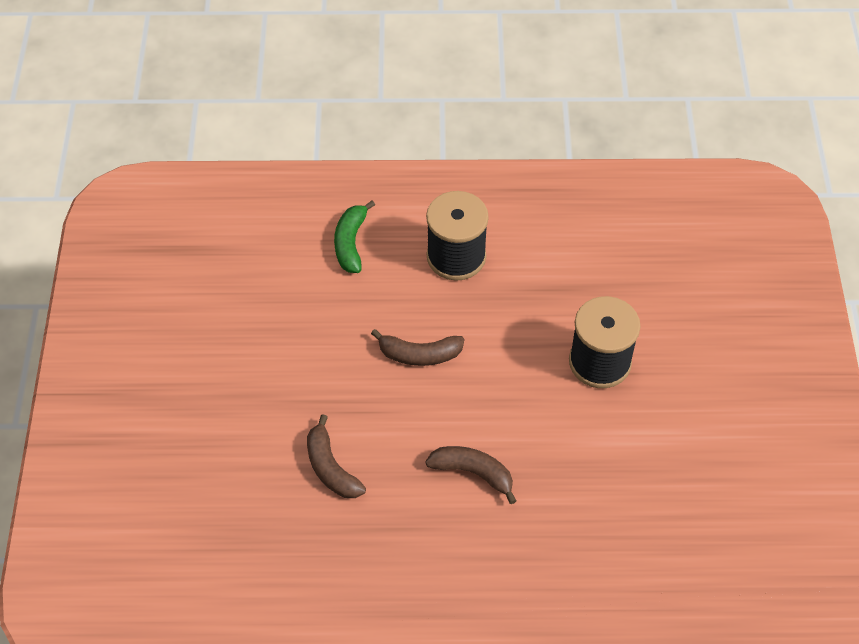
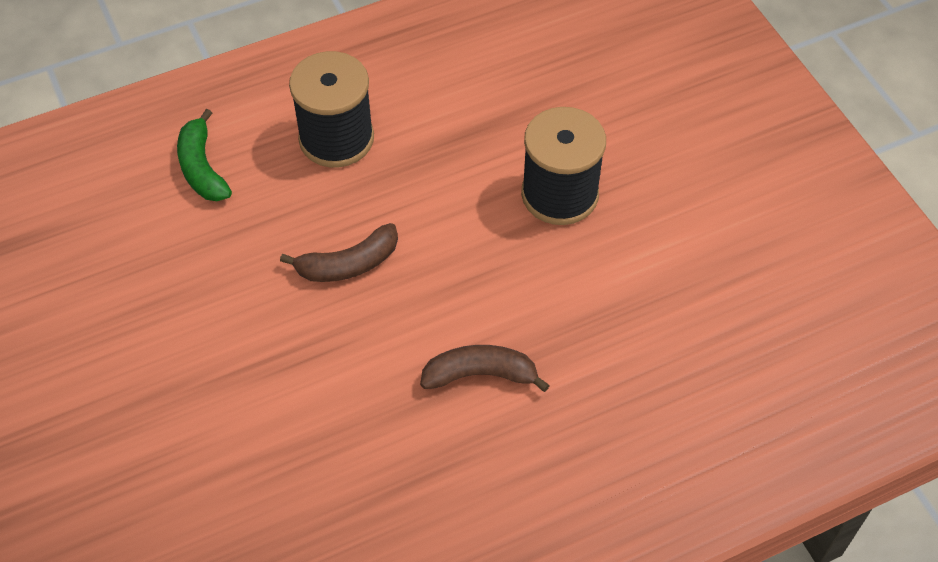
camera: 25 degrees left, 0 degrees up
(331, 468) = (306, 438): brown banana -> none

